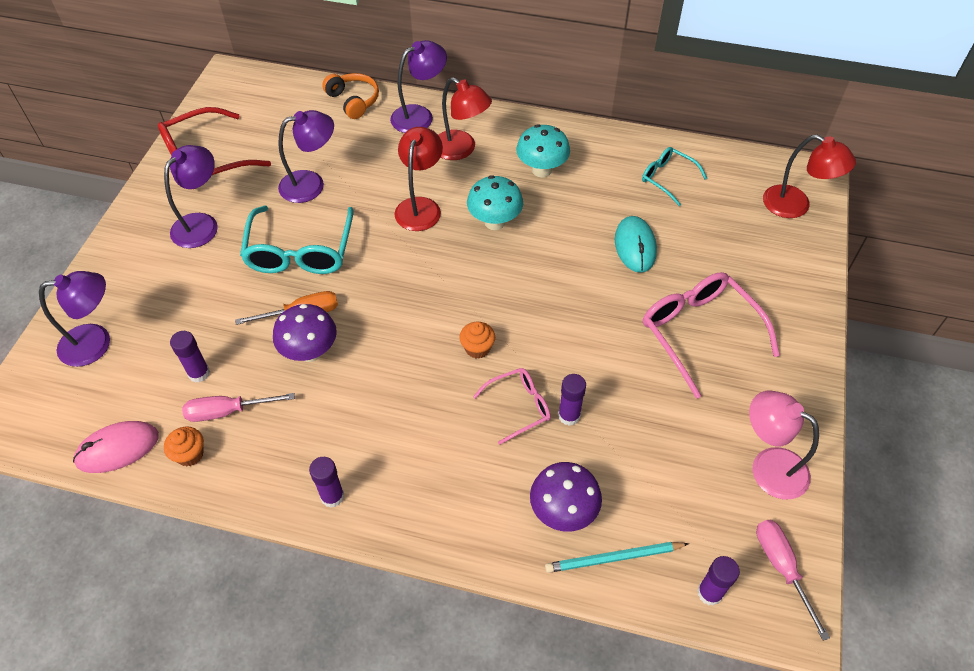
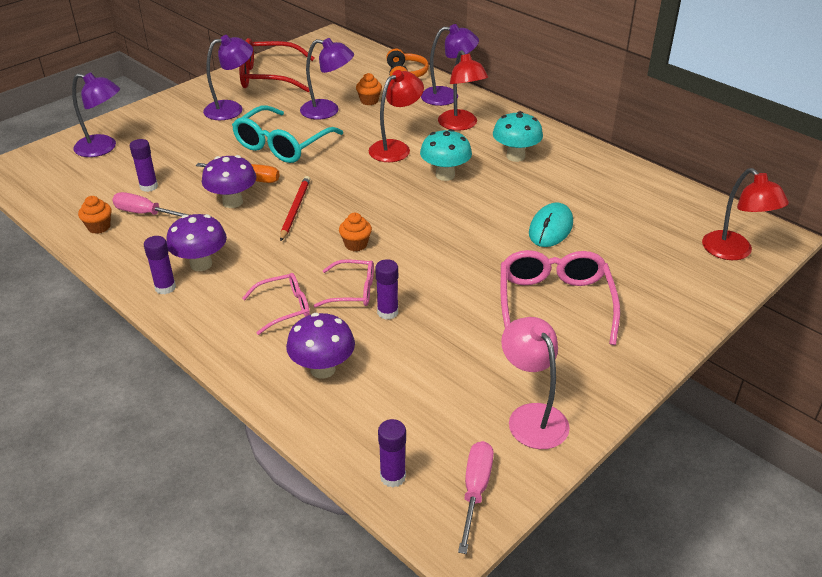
camera: 30 degrees right, 15 degrees down
(117, 448) = (59, 206): pink mouse -> none
(344, 153) = (369, 101): none -> orange cupcake
(344, 448) = (201, 264): none -> purple mushroom
(383, 332) = (295, 209): none -> red pencil
(471, 460) = (284, 308): none -> pink glasses
(613, 558) = (334, 416): turquoise pencil -> none
(667, 178) = (623, 195): turquoise glasses -> none

